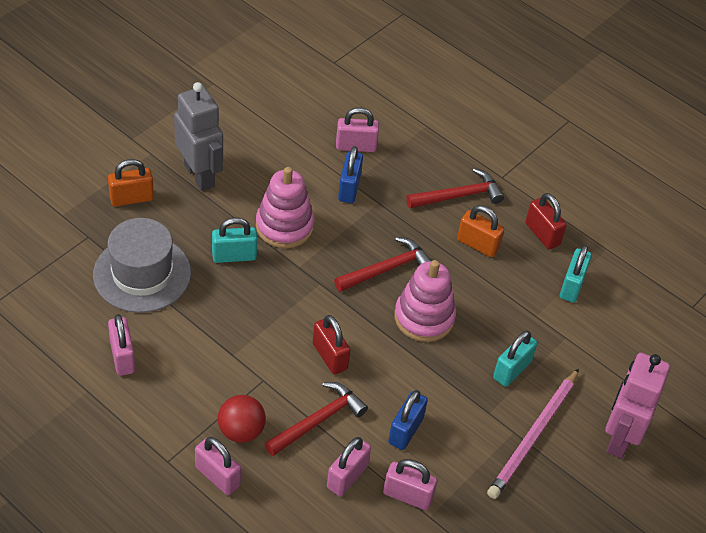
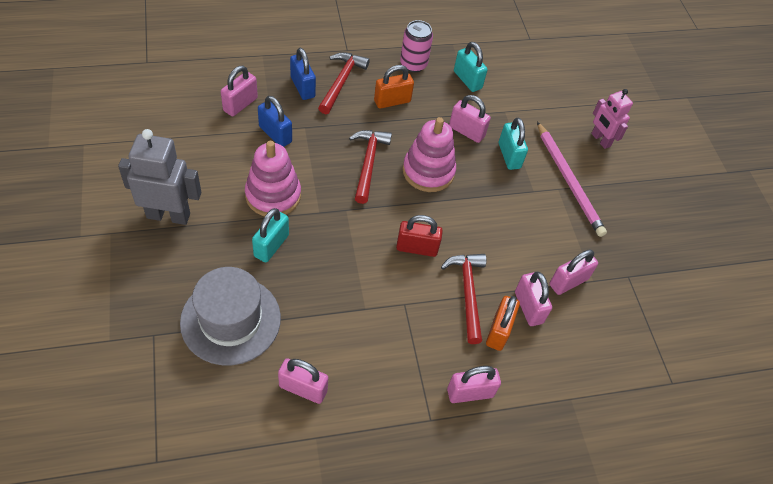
camera: 55 degrees left, 5 degrees up
(131, 198) = (144, 277): orange padlock -> orange padlock (498, 331)
(241, 431) = (440, 349): red ball -> none
(405, 430) = (514, 246): blue padlock -> blue padlock (302, 87)
(504, 320) = (466, 131): none -> pink padlock
(542, 234) = (413, 64): red padlock -> pink can
(619, 438) = (600, 140): pink robot -> pink robot, size x0.64

